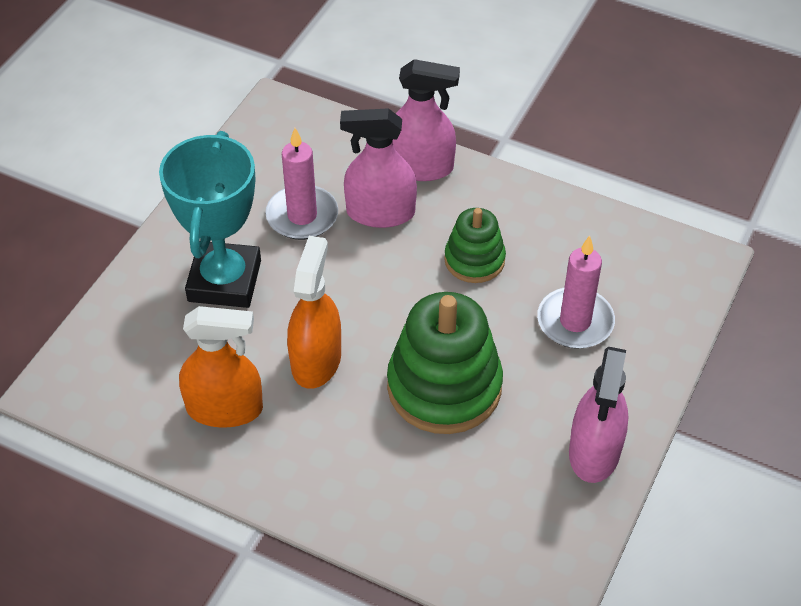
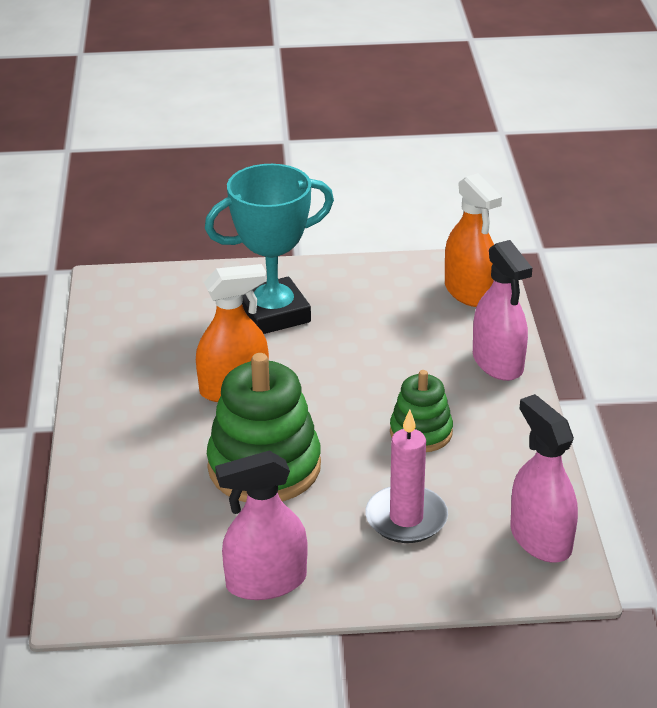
camera: 60 degrees right, 15 degrees down
(225, 408) = (149, 363): orange spray bottle -> orange spray bottle (469, 292)
(302, 216) = (377, 323): pink candle -> none
(380, 213) = (422, 361): pink spray bottle -> pink spray bottle (540, 539)

